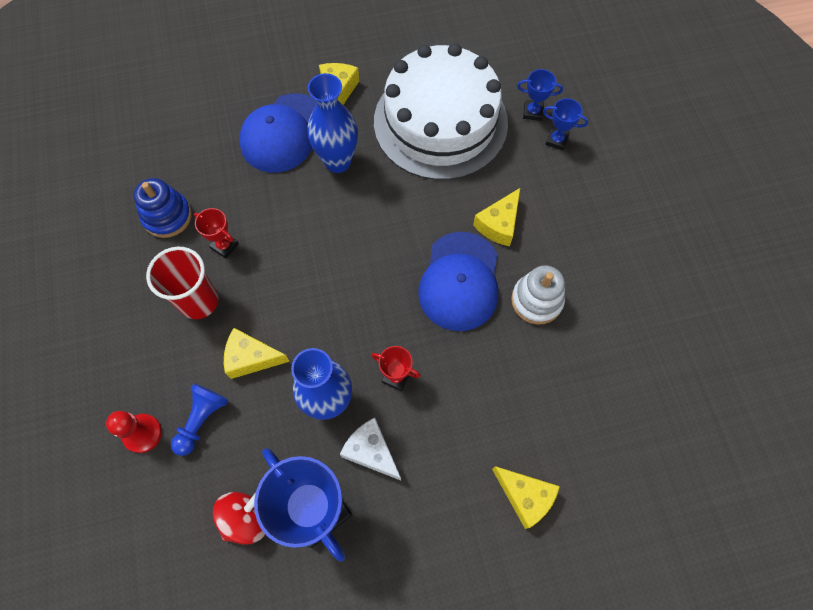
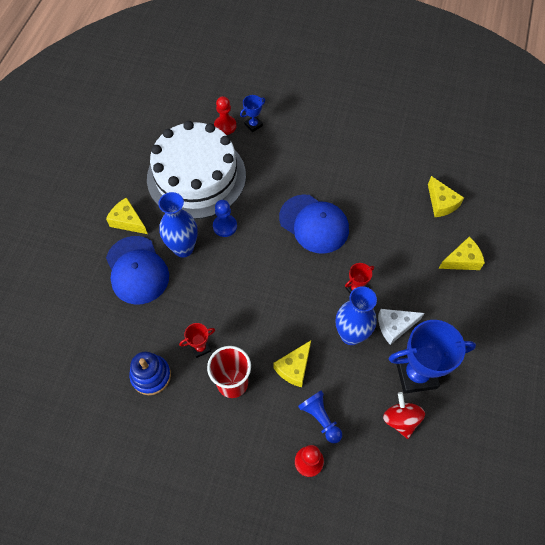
camera: 60 degrees left, 5 degrees down
(393, 187) = (225, 226): none -> blue pawn
(499, 224) = (289, 184): yellow cheese -> yellow cheese (441, 203)
(532, 112) = (225, 126): blue trophy -> red pawn
(536, 300) = (350, 192): white stacking toy -> none

